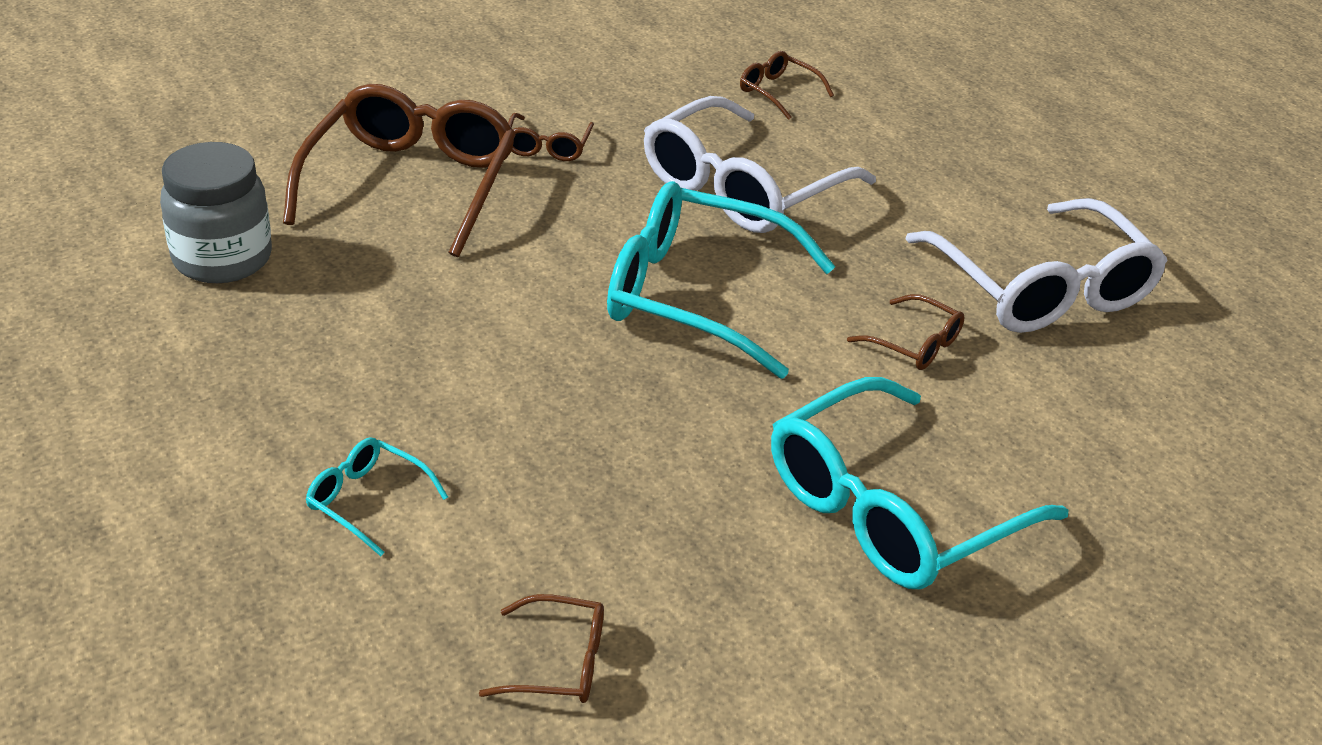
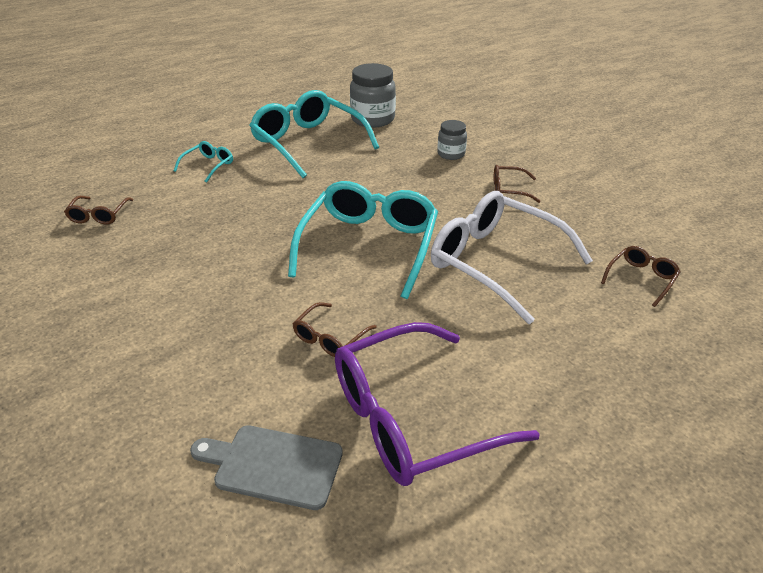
camera: 90 degrees right, 0 degrees up
(411, 184) = (451, 154): brown glasses -> grey jar
(891, 509) = (170, 318): turquoise glasses -> turquoise glasses (308, 143)
(1041, 288) = (412, 418): white glasses -> purple glasses
(1137, 395) = (273, 465): none -> grey cutting board

